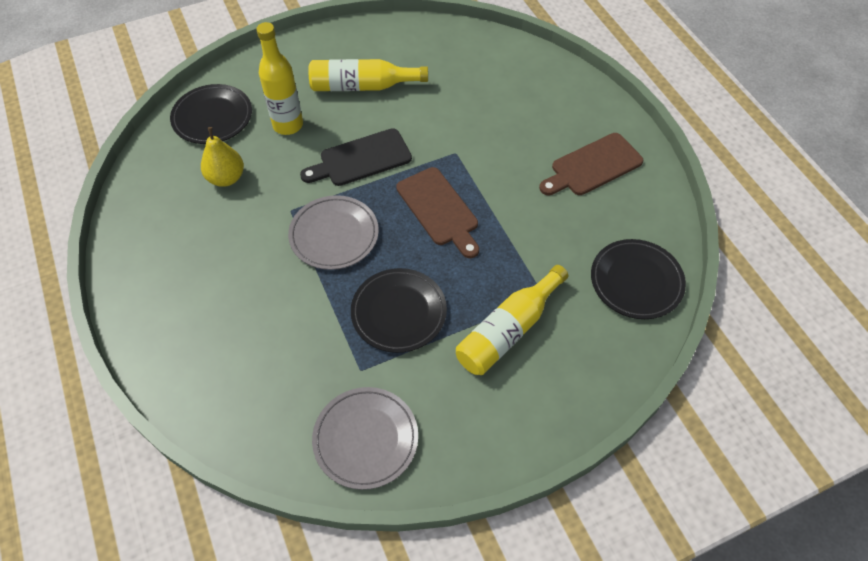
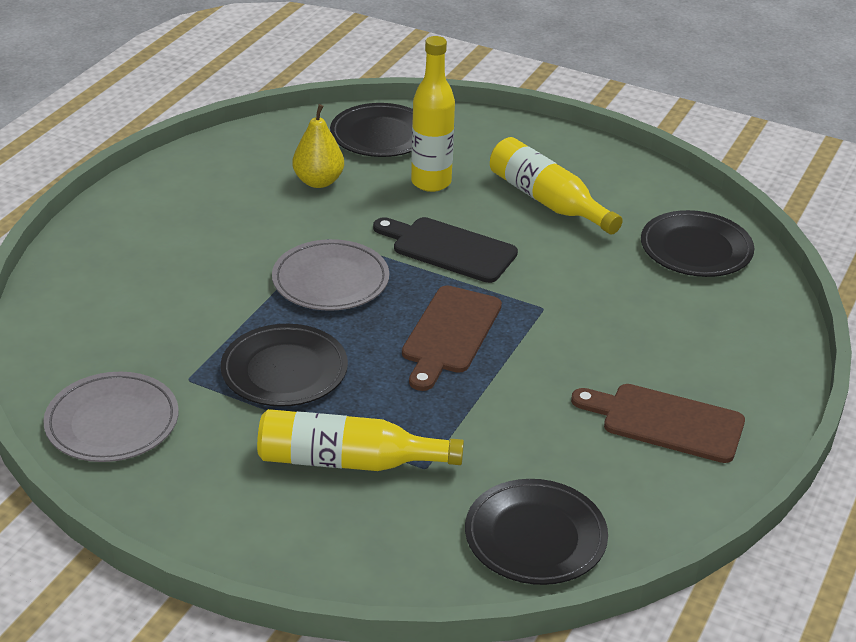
camera: 50 degrees right, 20 degrees down
(467, 57) = (696, 249): none -> black plate

